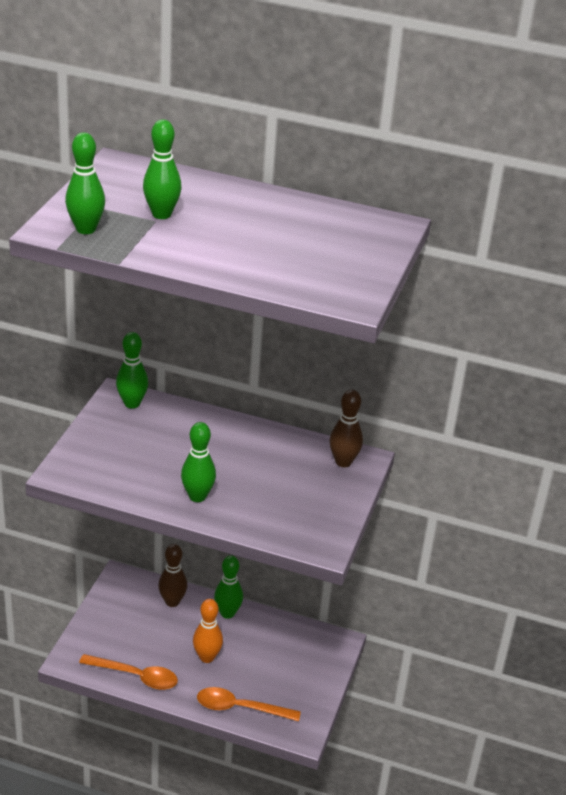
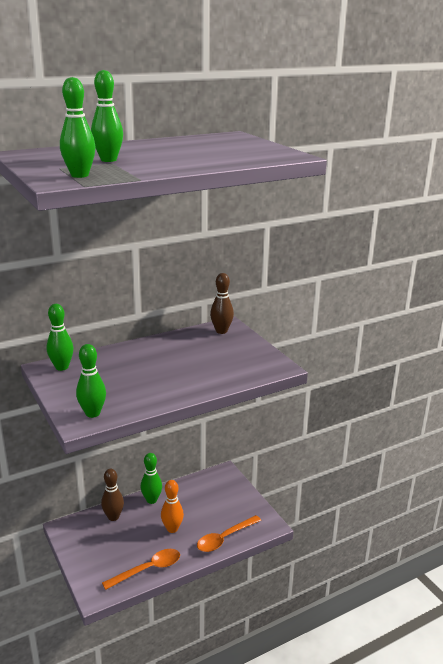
camera: 45 degrees left, 10 degrees down
(197, 496) = (180, 385): green bowling pin -> green bowling pin (92, 413)

